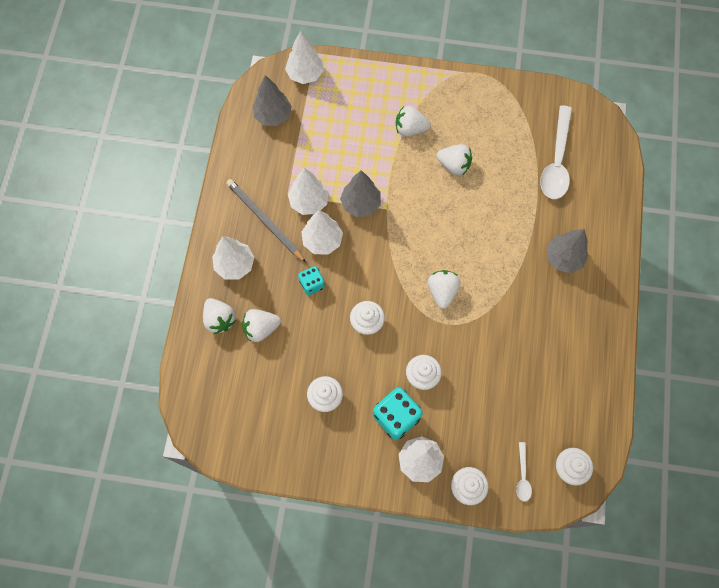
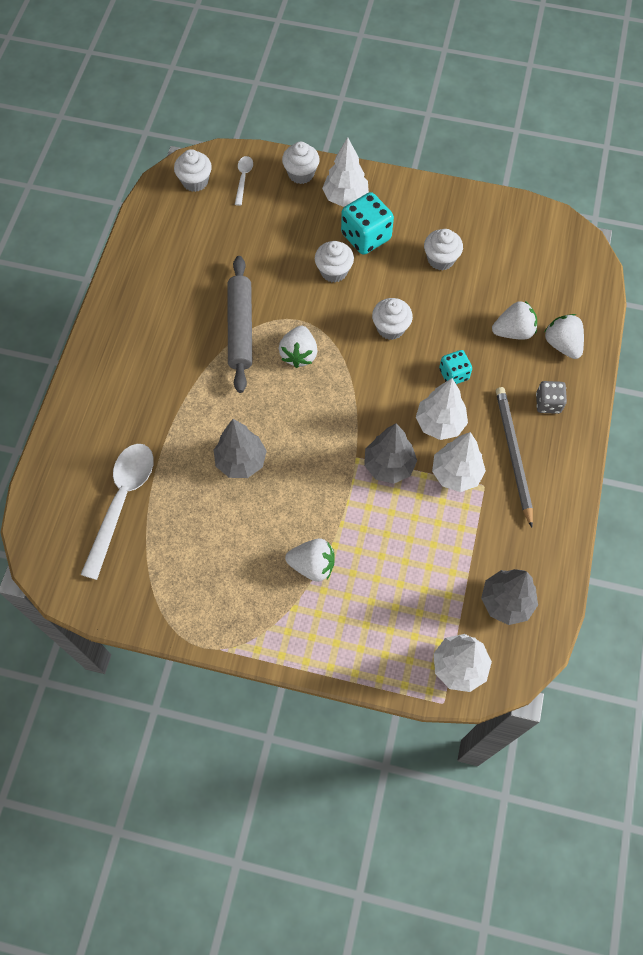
camera: 175 degrees left, 5 degrees down
(235, 265) = (548, 403): white tree -> grey dice
(265, 220) = (513, 454): grey pencil -> grey pencil turned 150 degrees counterclockwise
(454, 165) = (260, 508): white strawberry -> none
(495, 311) = (240, 328): none -> grey rolling pin
(563, 258) = (146, 380): grey tree -> grey tree (241, 461)

